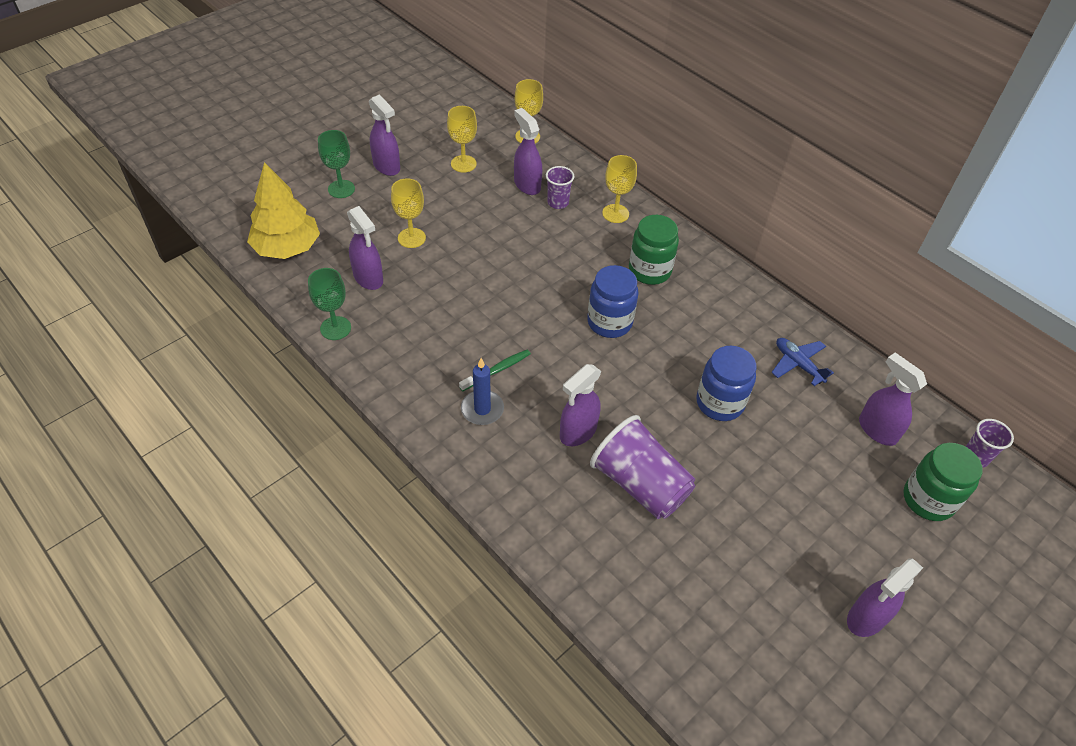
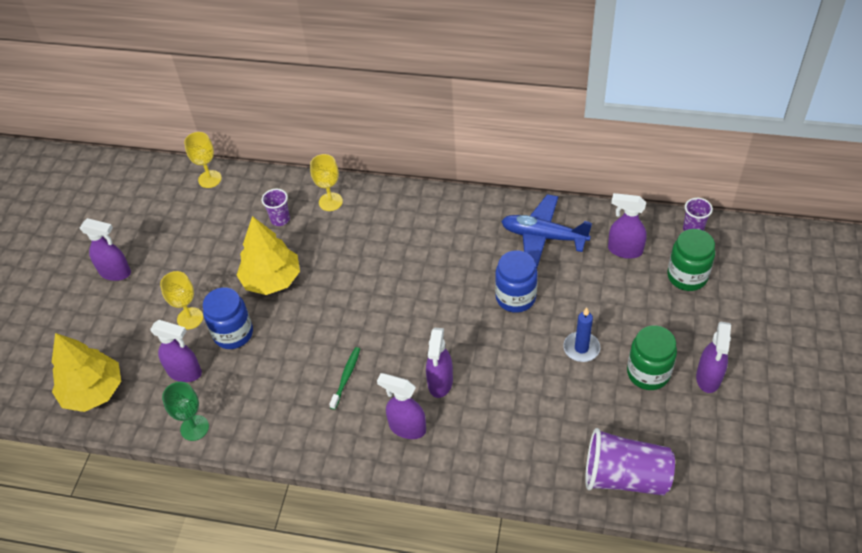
camera: 30 degrees left, 0 degrees up
(341, 189) = (94, 314): green goblet -> none
(463, 164) = (177, 232): yellow goblet -> none
(482, 409) = (360, 412): blue candle -> blue candle (581, 348)
(506, 248) = (271, 279): none -> yellow tree
(527, 185) = (244, 219): purple spray bottle -> purple spray bottle (407, 427)
(609, 322) = (395, 288): blue jar -> blue jar (233, 334)
(640, 484) = (510, 390): purple cup -> purple cup (625, 476)
(649, 271) = (391, 231): green jar -> green jar (648, 373)
(798, 364) = (543, 237): blue plane -> blue plane, size x1.66

